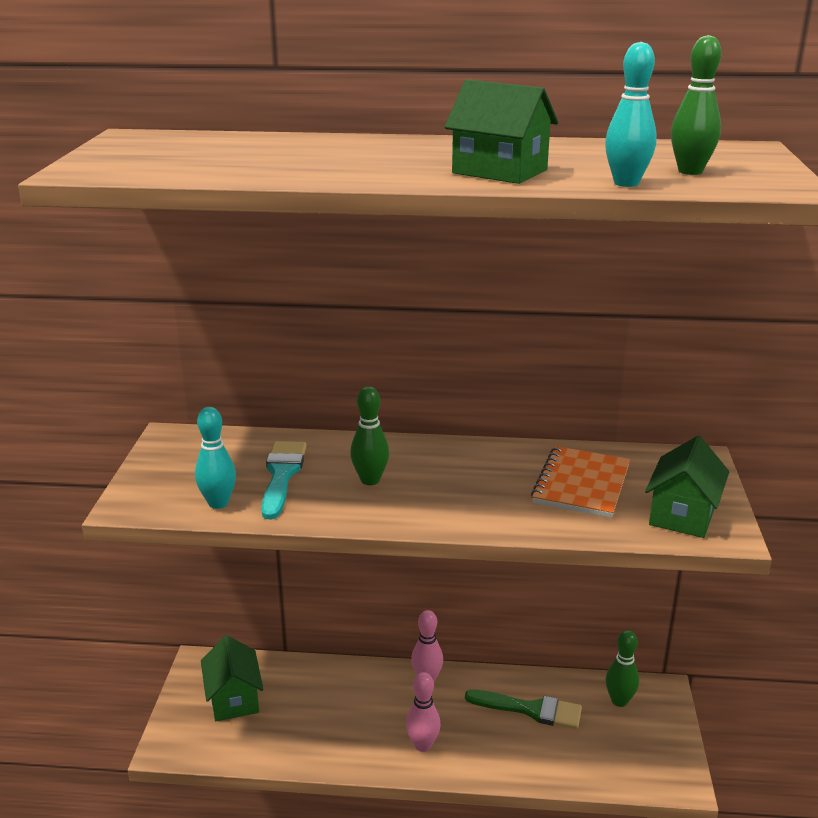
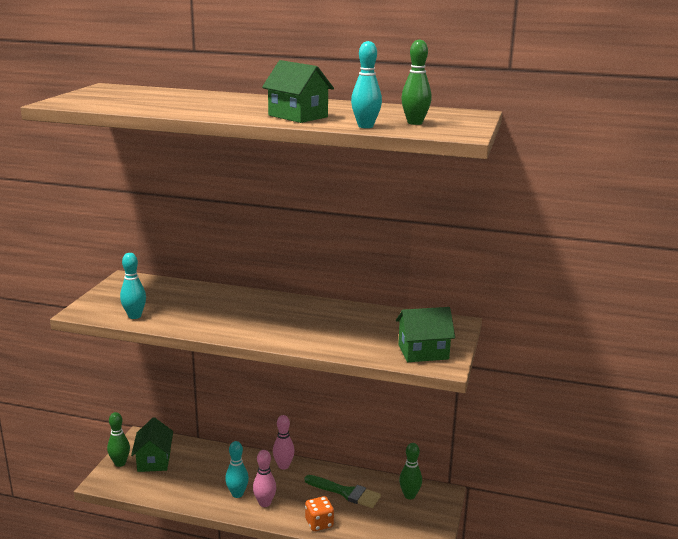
camera: 10 degrees right, 5 degrees down
(282, 475) = (181, 305): turquoise brush -> none
(370, 480) = (234, 313): green bowling pin -> green bowling pin (120, 463)
(377, 736) = (237, 494): none -> turquoise bowling pin
(512, 766) = (319, 523): none -> orange dice
(581, 484) = (368, 329): orange notebook -> none
(682, 515) = (423, 352): green house -> green house turned 45 degrees clockwise

